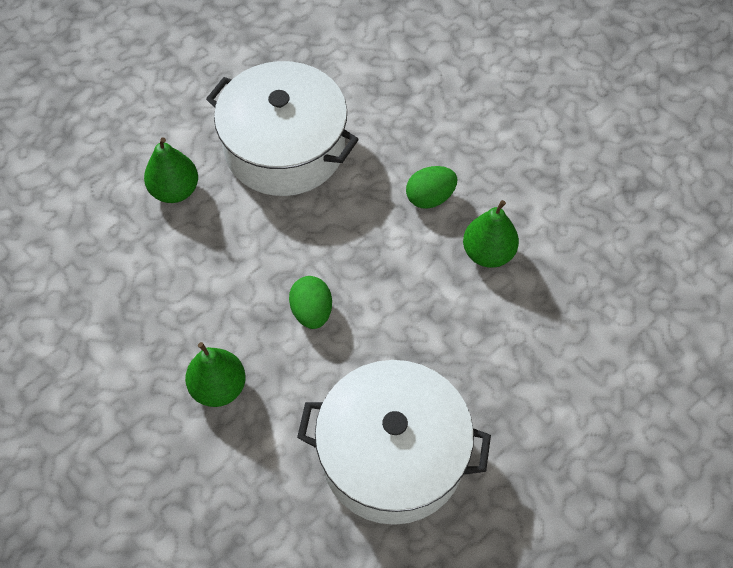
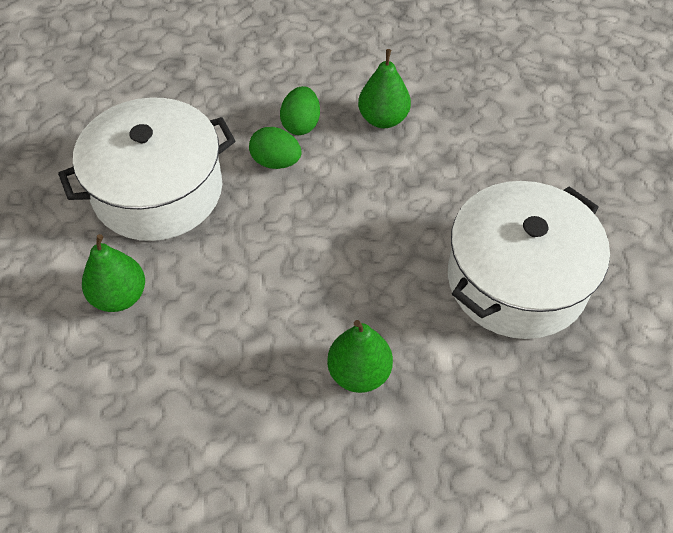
camera: 55 degrees left, 5 degrees down
(312, 312) = (340, 261): green egg -> green egg (276, 162)

